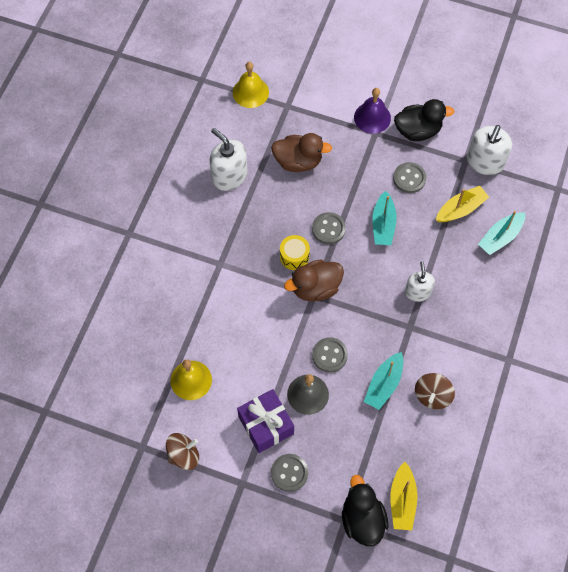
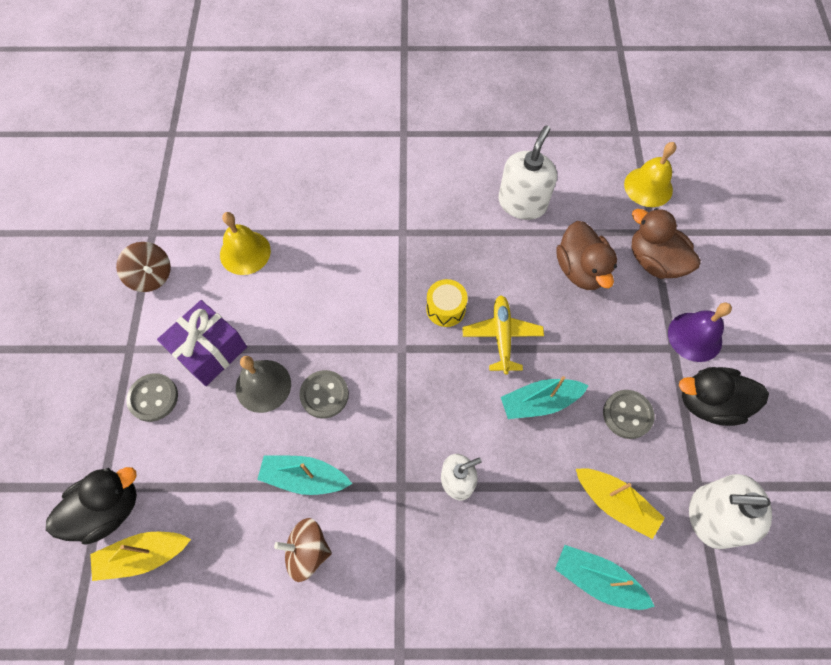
camera: 70 degrees right, 0 degrees up
(315, 288) = (412, 347): brown duck -> brown duck (654, 261)
(328, 229) = (502, 336): grey button -> yellow plane
(418, 131) = (709, 403): black duck -> black duck turned 120 degrees clockwise

